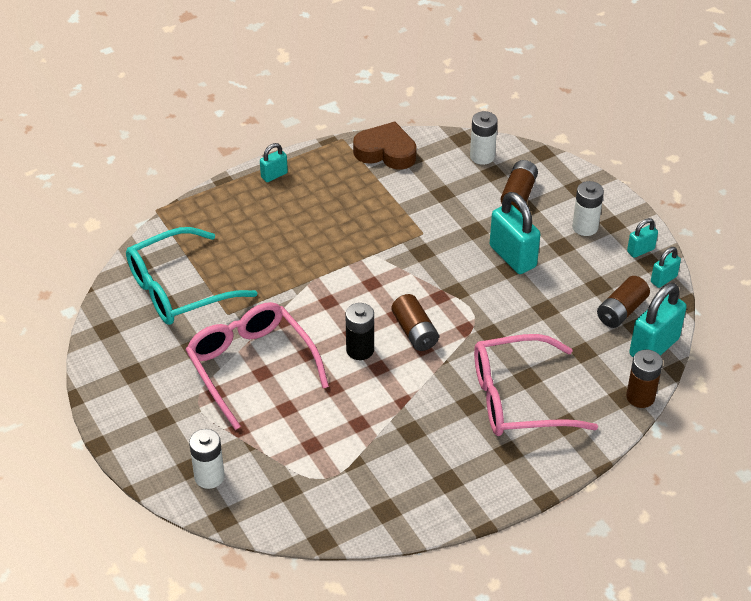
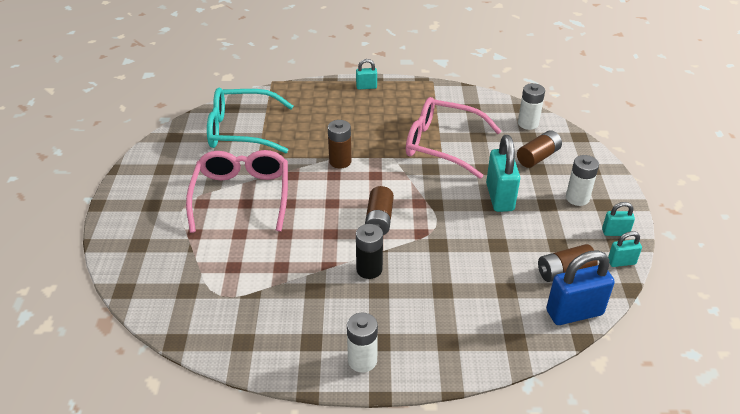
camera: 30 degrees right, 5 degrees down
(209, 476) = (143, 256): white battery -> white battery (362, 360)
(360, 350) = (327, 216): black battery -> black battery (369, 269)
(386, 152) = (457, 98): brown heart -> none
(519, 398) = (422, 303): pink glasses -> pink glasses (442, 145)
(640, 397) = (532, 349): brown battery -> brown battery (340, 161)
(654, 347) = (574, 312): turquoise padlock -> blue padlock

